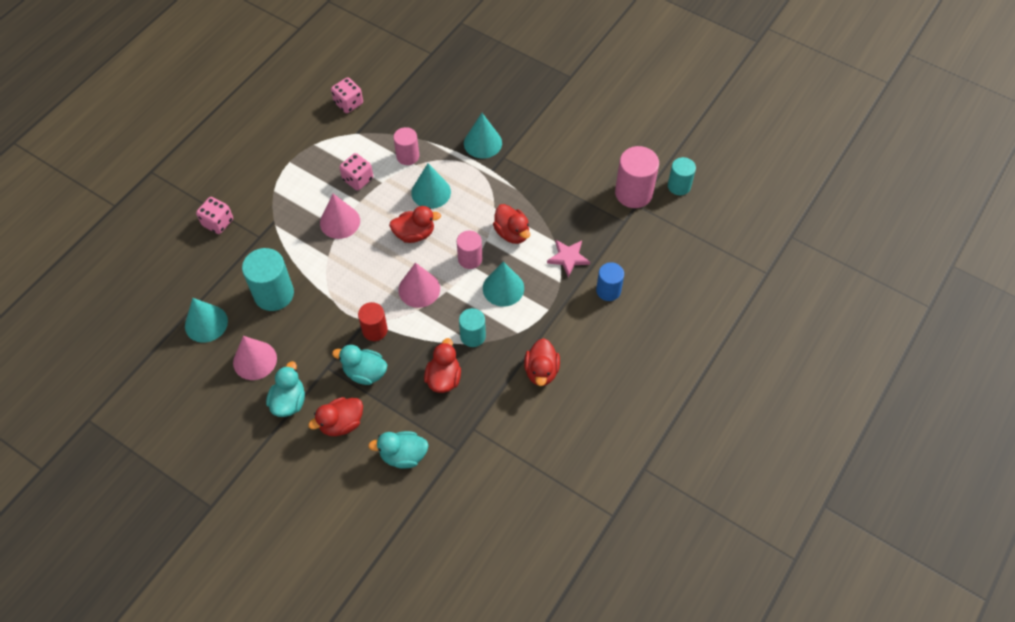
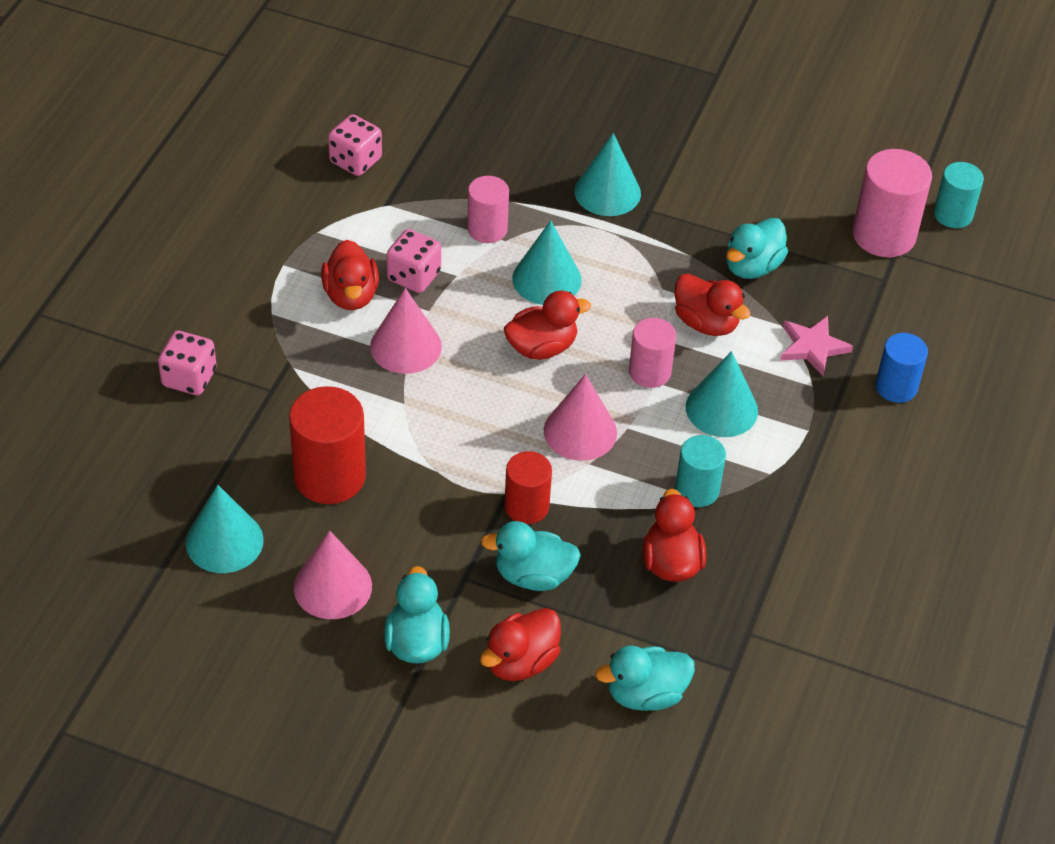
camera: 15 degrees left, 10 degrees down
(274, 294) = (329, 476): turquoise cylinder -> red cylinder
(541, 371) = (830, 526): red duck -> red duck (351, 295)
(550, 202) = (752, 266): none -> turquoise duck

